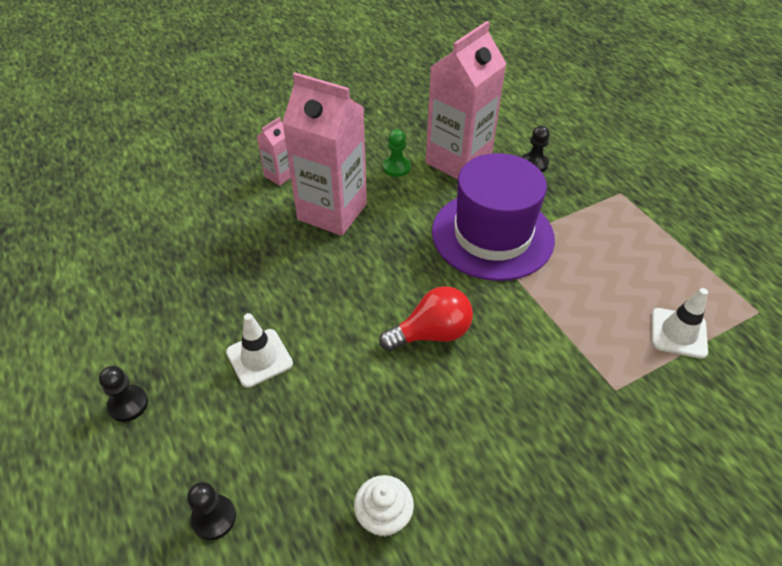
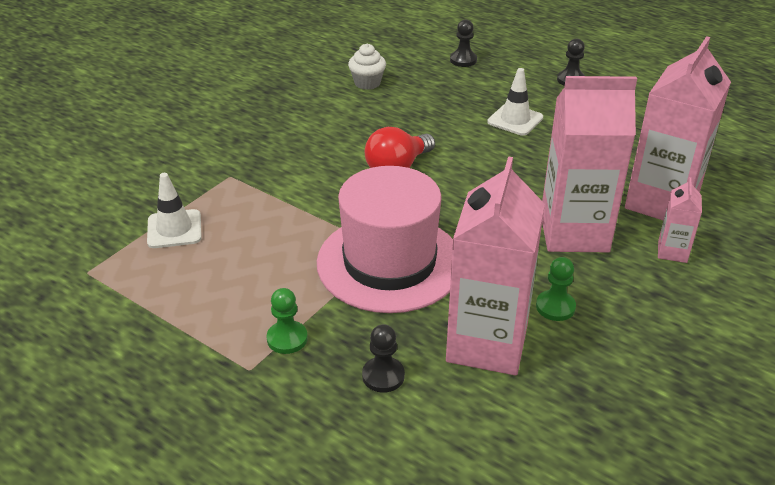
camera: 155 degrees right, 10 degrees down
(237, 213) = (661, 202): none -> pink carton
(492, 235) = (389, 262): purple hat -> pink hat
(591, 203) = (287, 339): none -> green pawn

